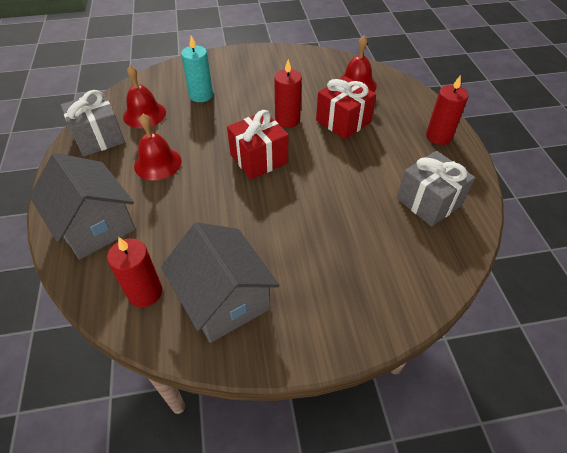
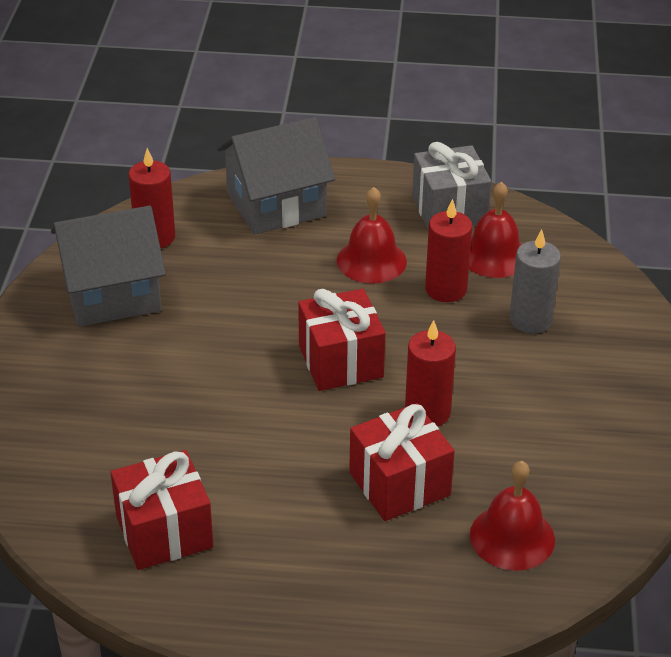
camera: 105 degrees right, 10 degrees down
(201, 95) = (530, 320): turquoise candle -> grey candle
(428, 202) = (164, 532): grey gift -> red gift
(438, 136) = (310, 608): red candle -> red candle (446, 289)

